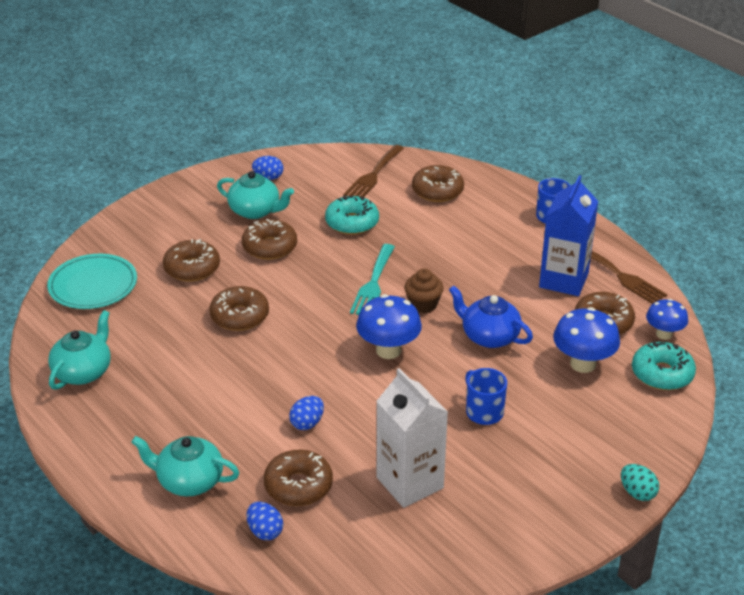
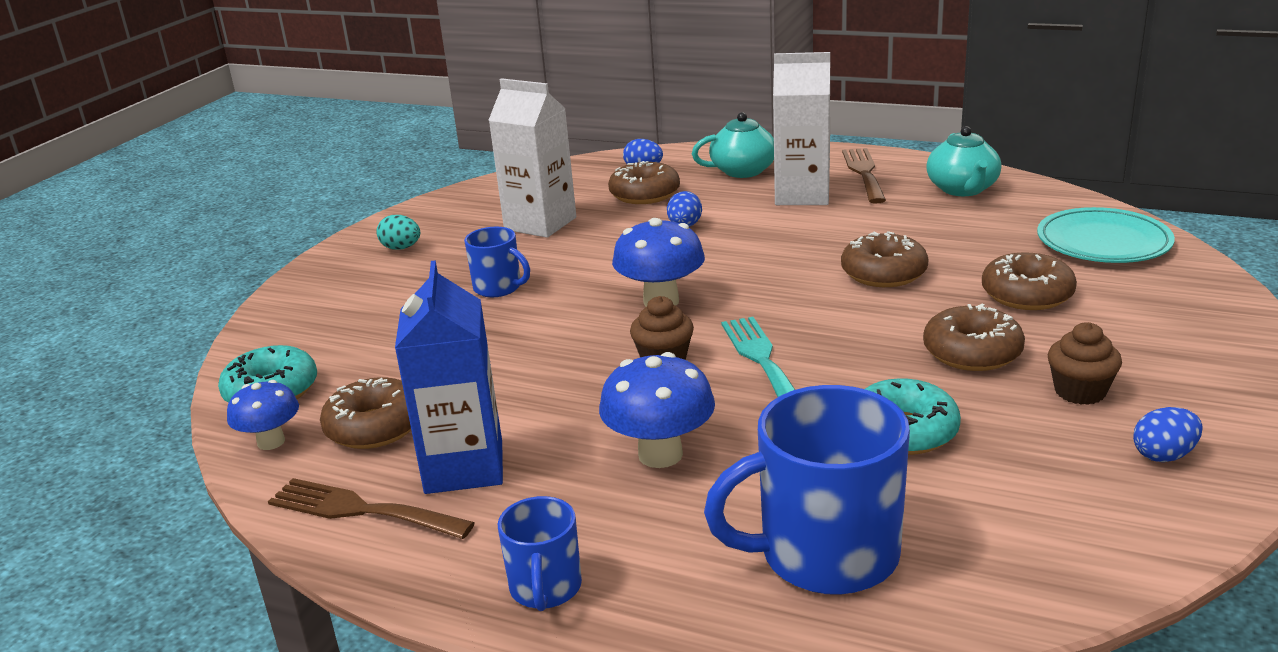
camera: 155 degrees right, 10 degrees down
(189, 421) = (802, 195): none -> white carton
(255, 211) = (1080, 391): turquoise teapot -> brown cupcake
(373, 175) = (990, 540): brown fork -> brown fork (864, 173)
(437, 191) = (825, 555): brown donut -> blue mug
(489, 336) = (540, 355): blue teapot -> none
(583, 364) = (391, 367): blue mushroom -> blue mushroom (660, 454)
(637, 493) = (294, 282): turquoise egg -> turquoise egg (401, 248)

